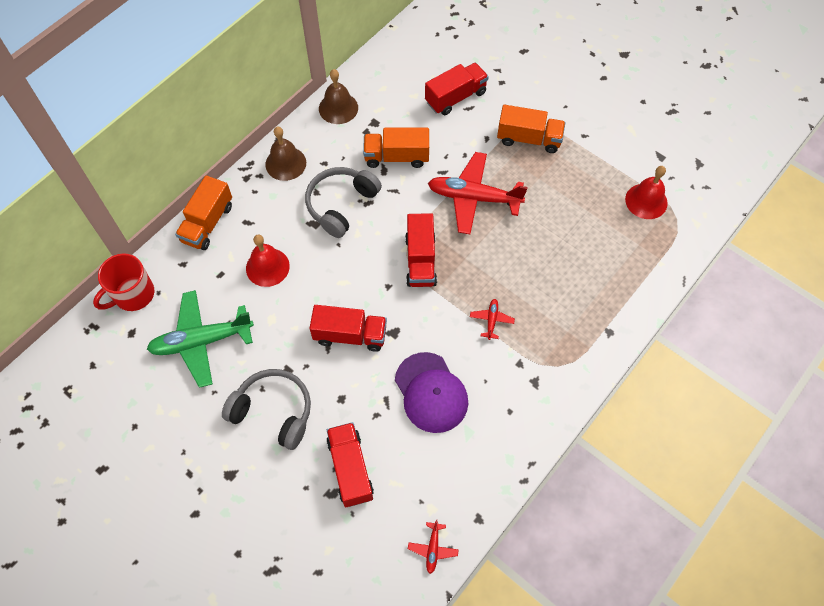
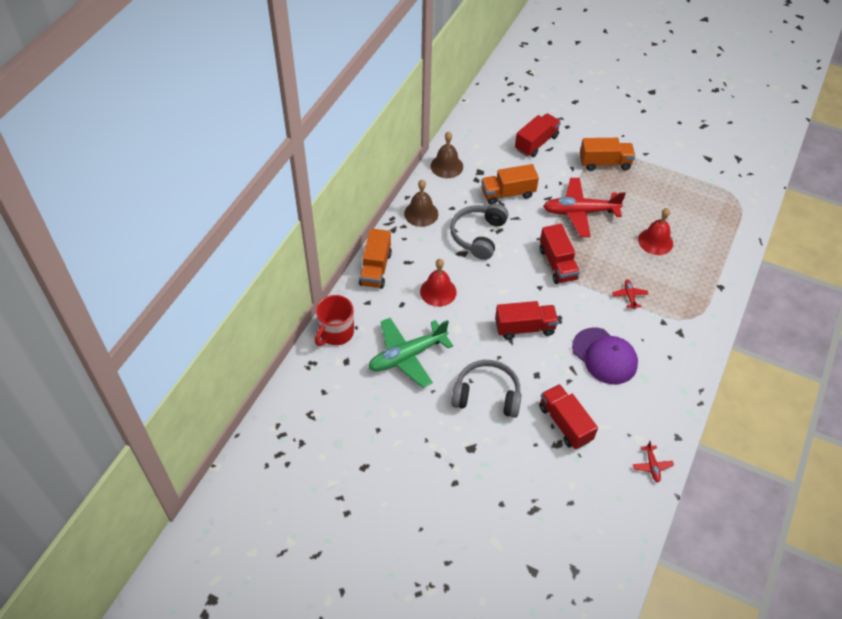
camera: 15 degrees left, 10 degrees down
(646, 201) = (710, 191): red bell -> red bell (655, 241)

